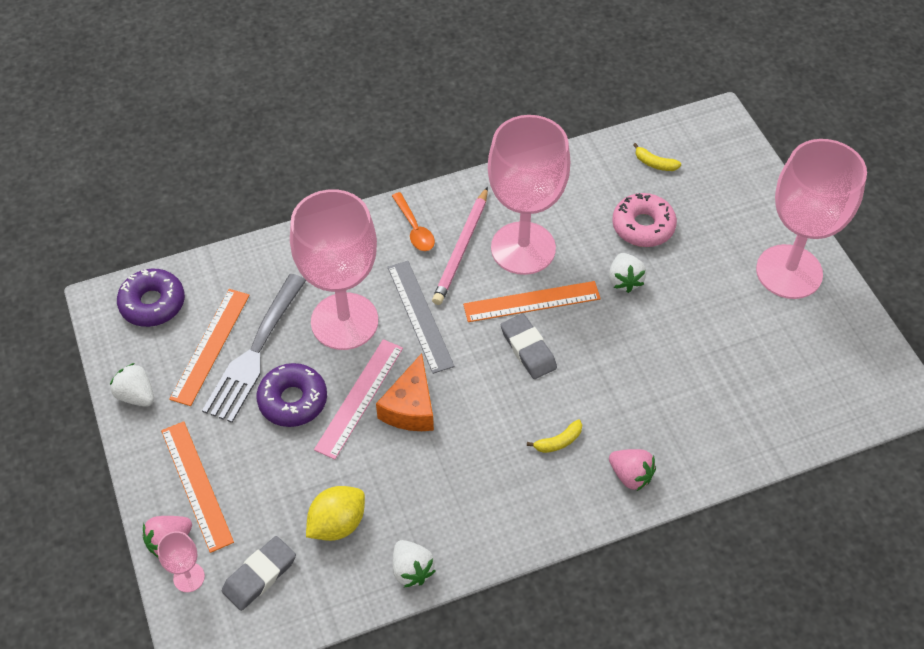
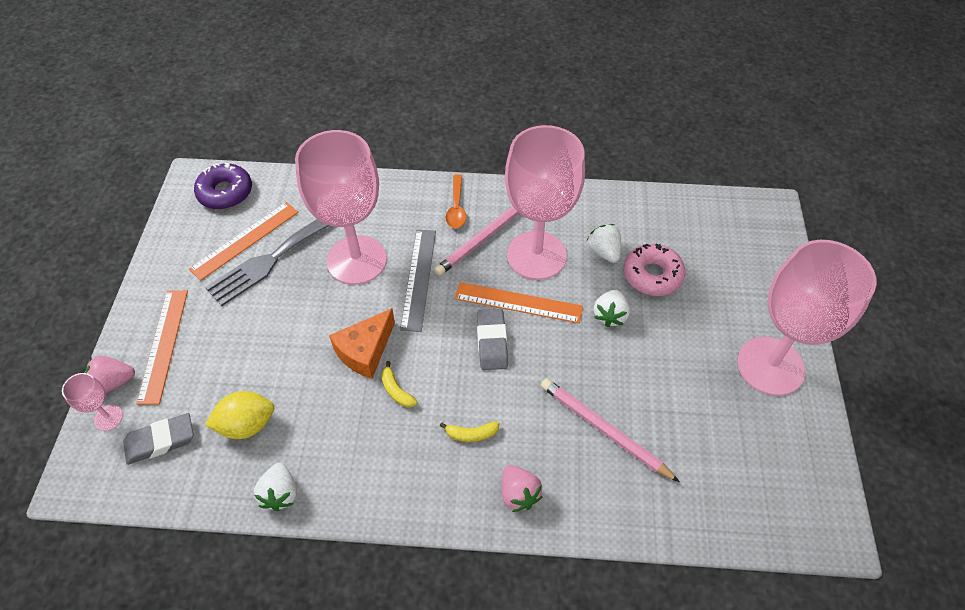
camera: 25 degrees right, 0 degrees up
(136, 395) = (168, 256): white strawberry -> white strawberry (604, 252)
(293, 400) = (278, 307): purple donut -> none
(359, 398) = (330, 326): pink ruler -> none
(654, 163) = (691, 226): yellow banana -> yellow banana (396, 390)
(675, 388) = (604, 430): none -> pink pencil

